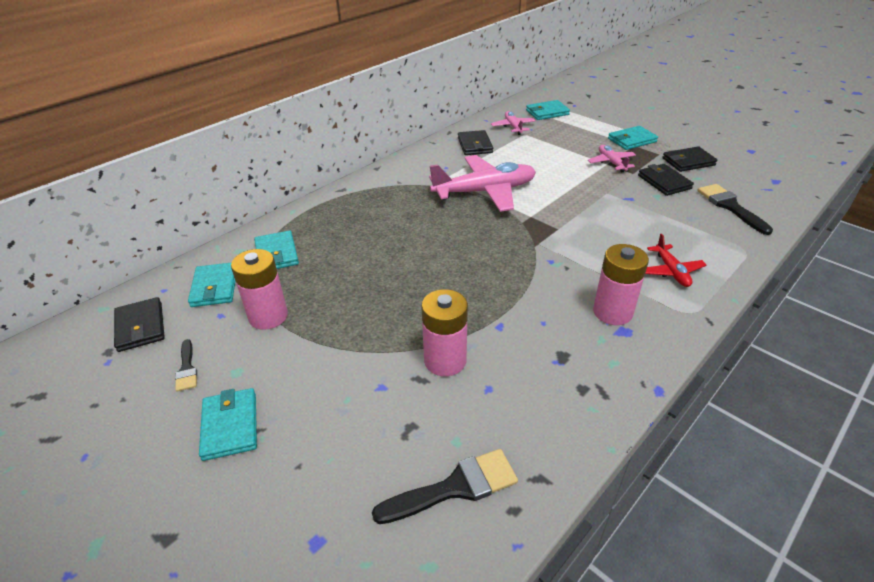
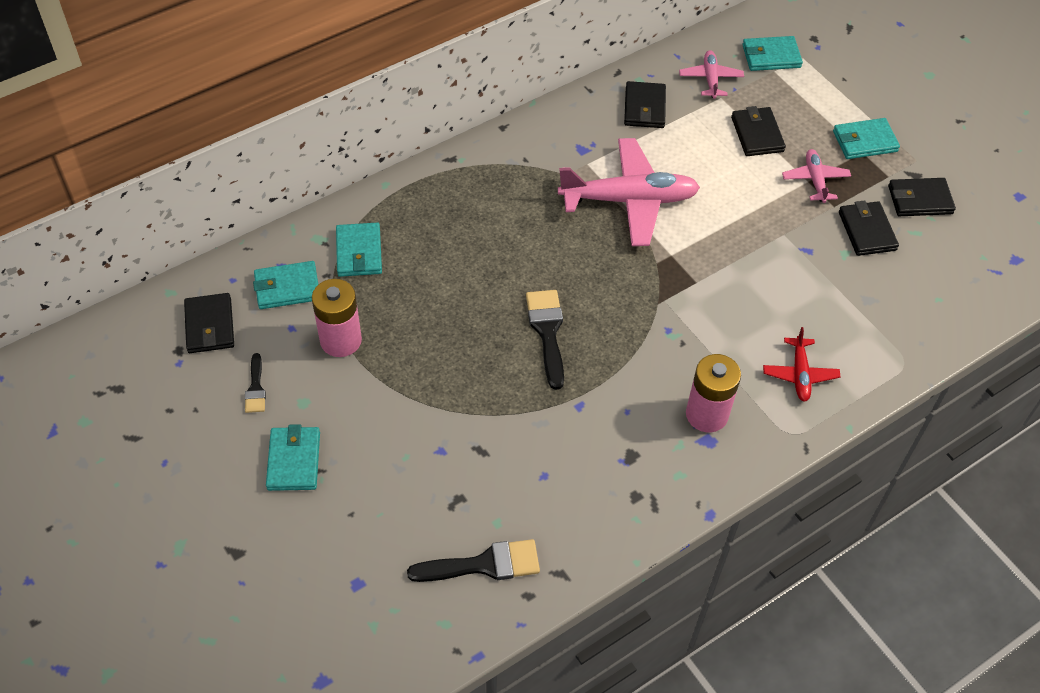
camera: 10 degrees right, 15 degrees up
(215, 287) = (287, 288): turquoise wallet -> turquoise wallet turned 75 degrees clockwise
(445, 361) = (510, 435): pink battery -> none
(558, 147) = (757, 134): none -> black wallet
(730, 206) = (928, 291): black brush -> black brush (547, 332)

